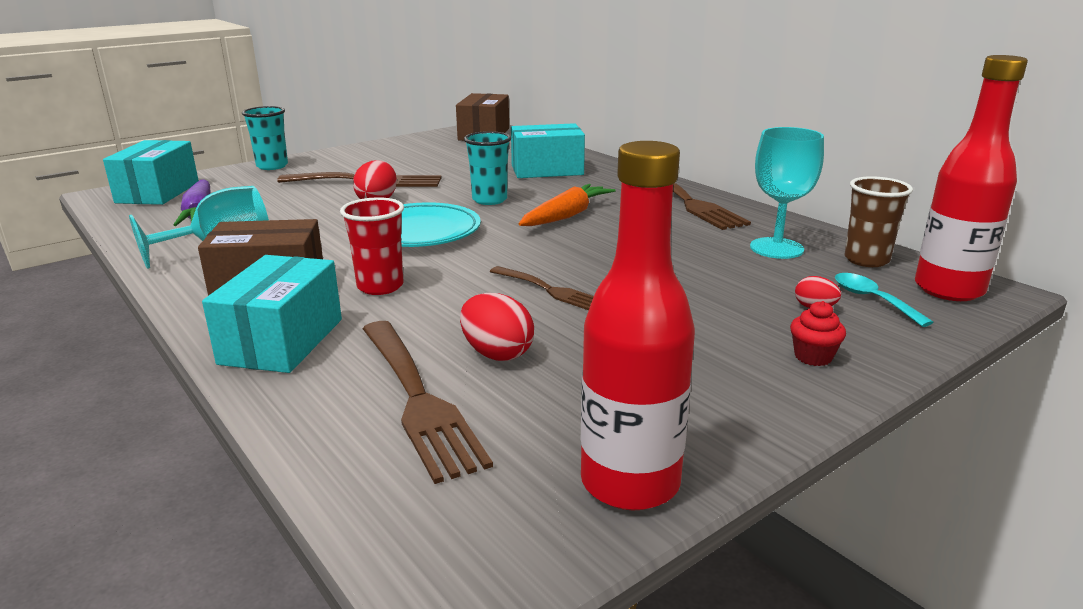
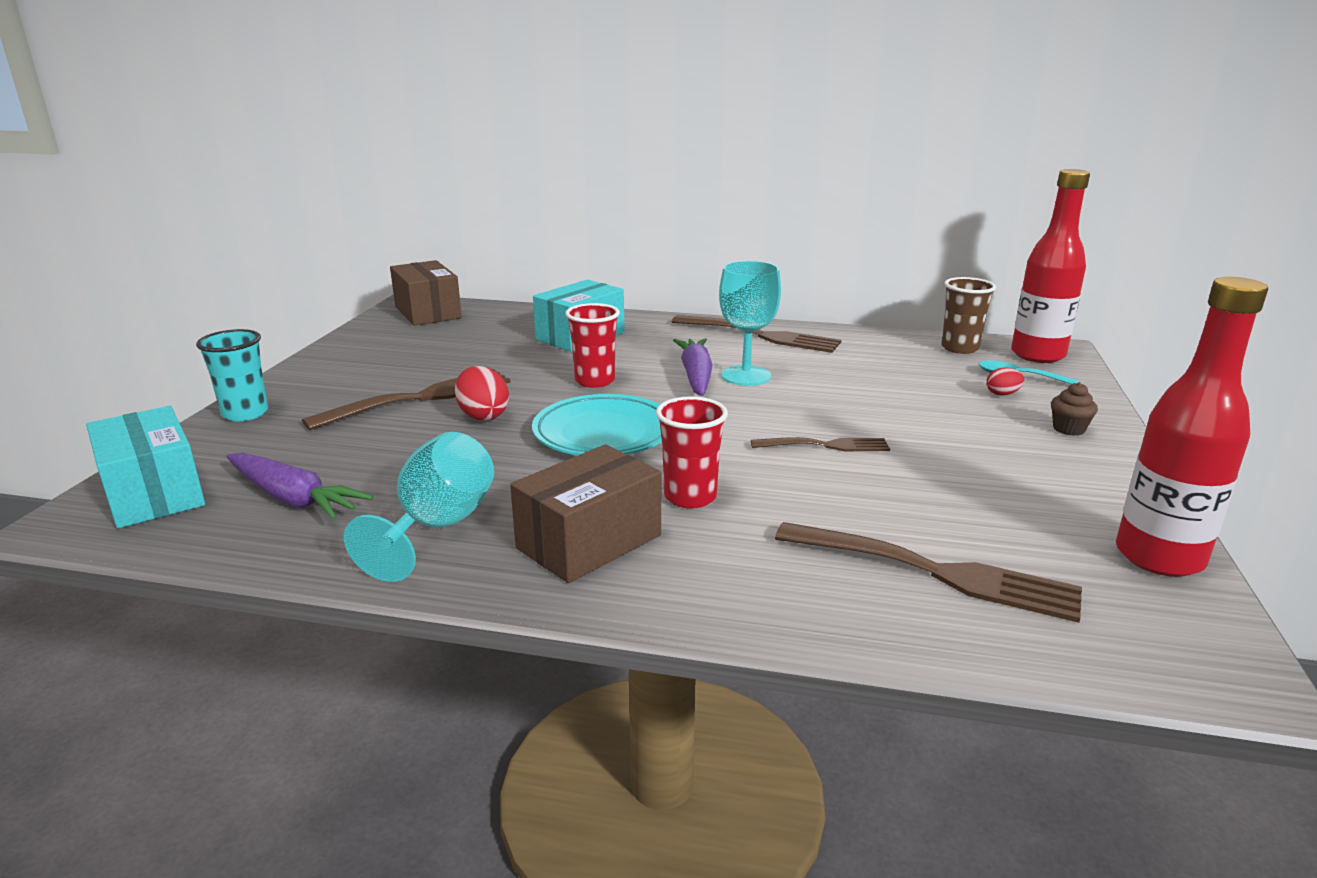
camera: 40 degrees left, 0 degrees up
(282, 341) = (725, 582): turquoise box -> none
(489, 200) = (594, 381): turquoise cup -> red cup
(497, 353) = (905, 512): red egg -> none
(566, 216) = (696, 376): orange carrot -> purple carrot
(776, 248) = (895, 356): turquoise goblet -> turquoise goblet (746, 376)
(813, 357) = (1068, 429): red cupcake -> brown cupcake

